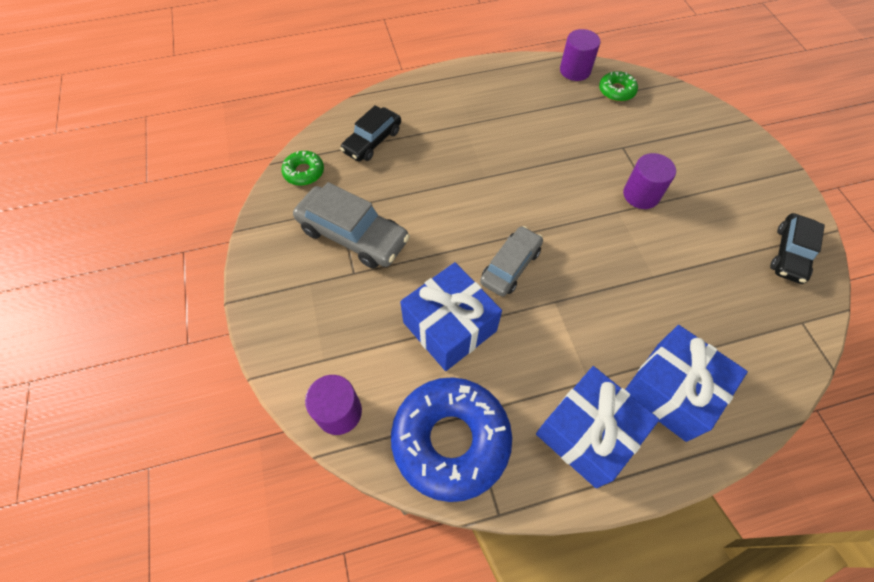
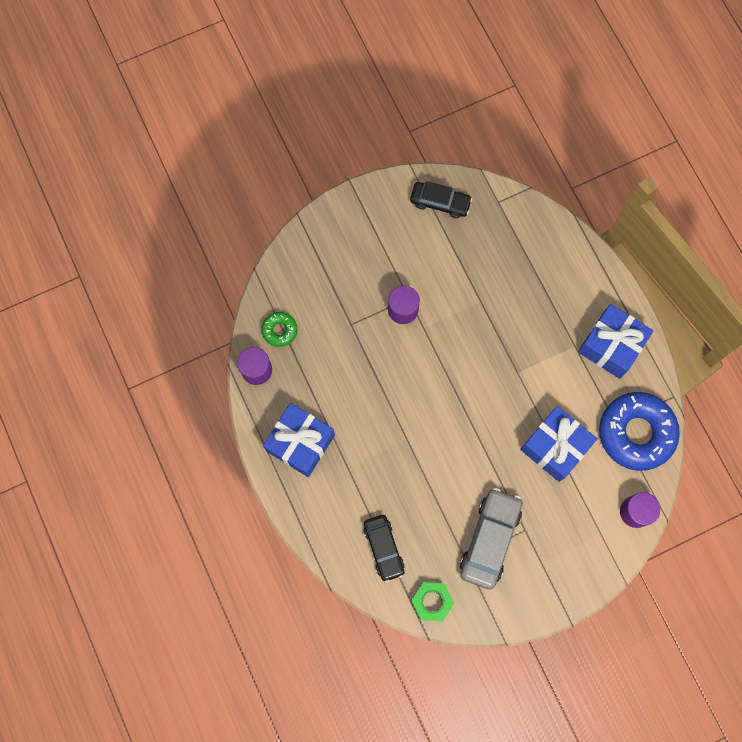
camera: 100 degrees left, 15 degrees up
(304, 172) = (432, 601): green donut -> green nut
(372, 141) = (383, 548): black car -> black car turned 45 degrees clockwise
(510, 266) = (493, 408): grey car -> none
(671, 391) = (569, 292): blue gift -> blue gift (300, 443)

